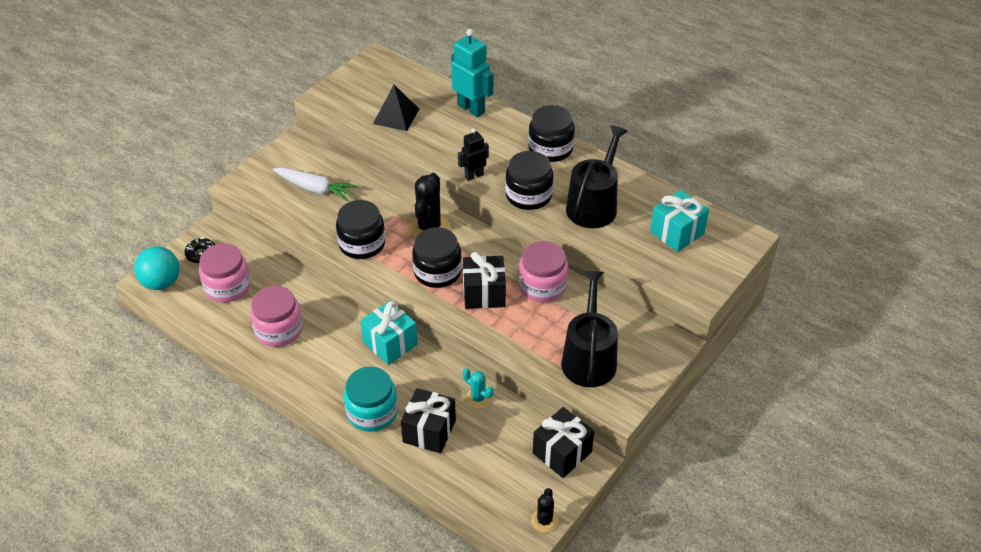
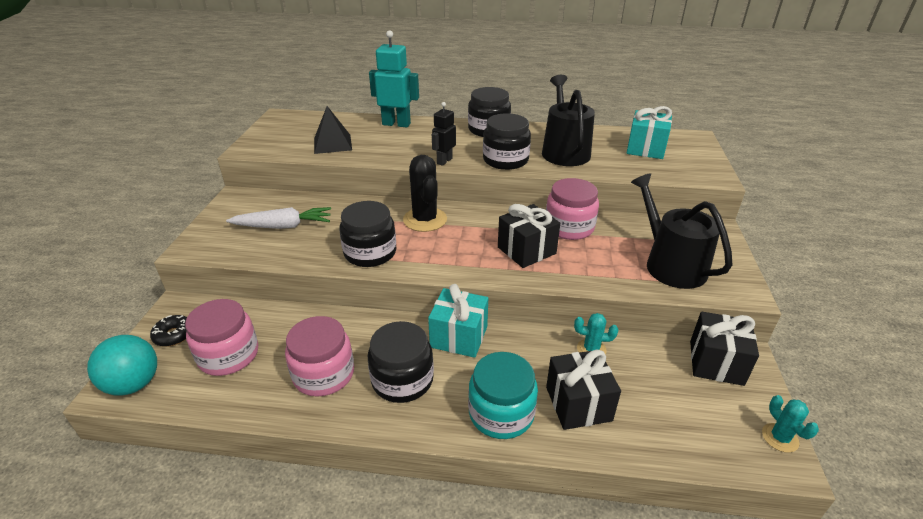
camera: 30 degrees left, 10 degrees down
(437, 272) = (466, 249): black jar -> black jar (402, 380)
(544, 520) = (780, 438): black cactus -> turquoise cactus

